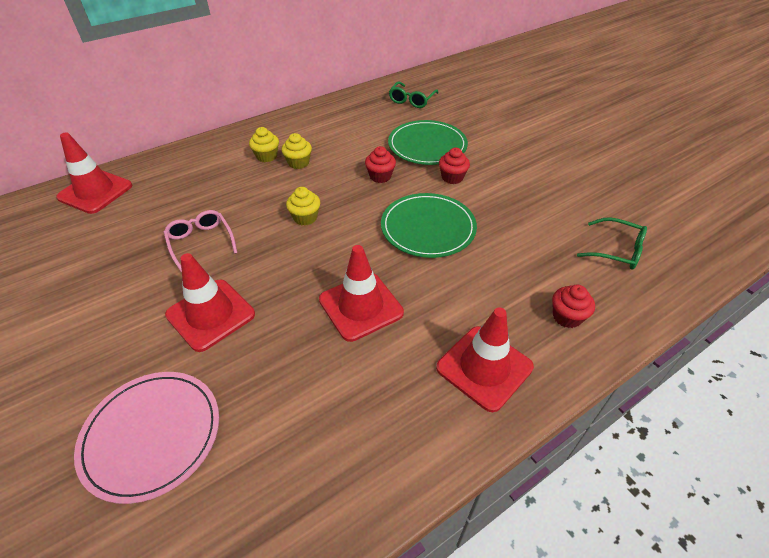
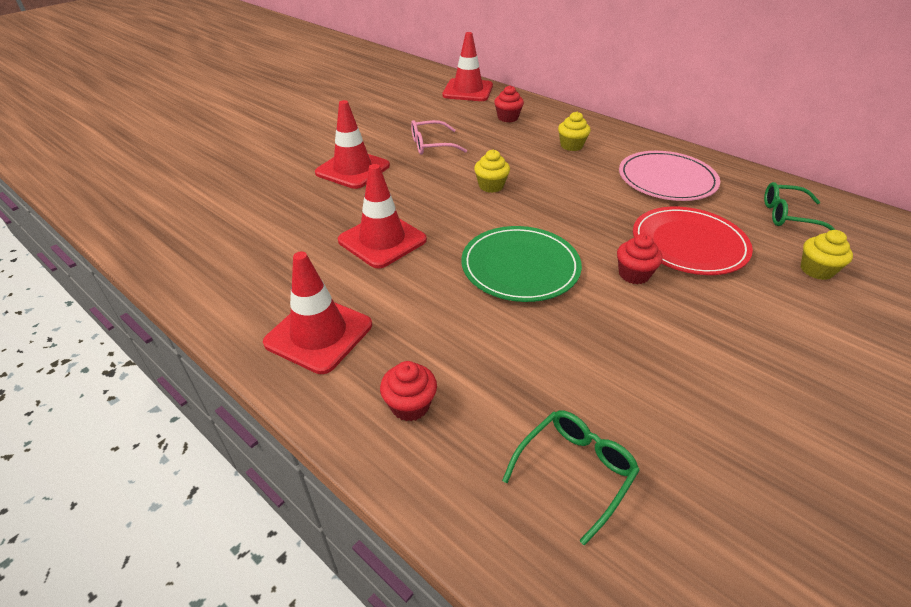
camera: 75 degrees right, 5 degrees down
(152, 435) = (243, 176): pink plate -> pink plate (667, 179)
(201, 242) = (431, 145): pink glasses -> pink glasses turned 150 degrees counterclockwise
(298, 163) = (575, 164): yellow cupcake -> yellow cupcake (816, 270)
(380, 176) = (592, 218): red cupcake -> red cupcake (508, 118)
(427, 145) = (689, 244): green plate -> red plate
(617, 250) = (575, 471): green glasses -> green glasses turned 150 degrees counterclockwise

